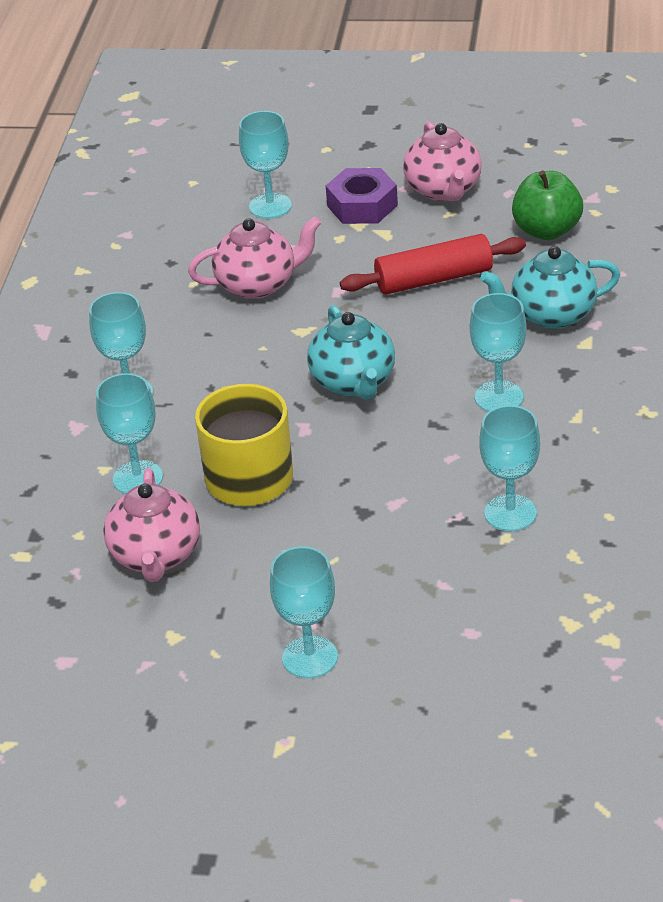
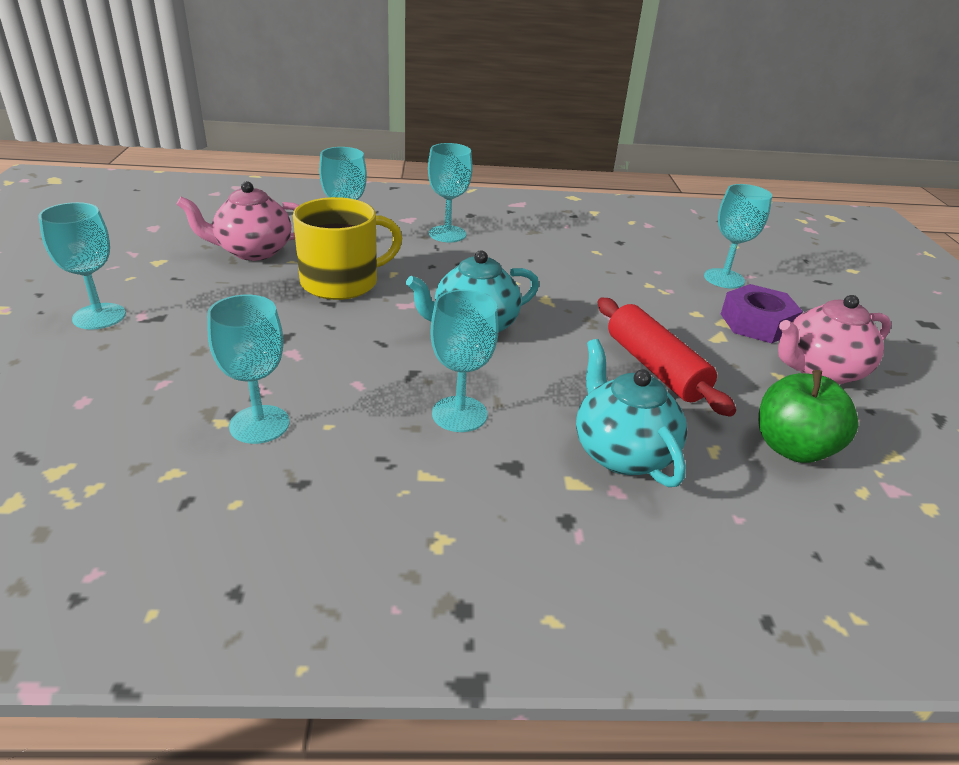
camera: 75 degrees right, 5 degrees down
(258, 284) = (605, 277): pink teapot -> none

